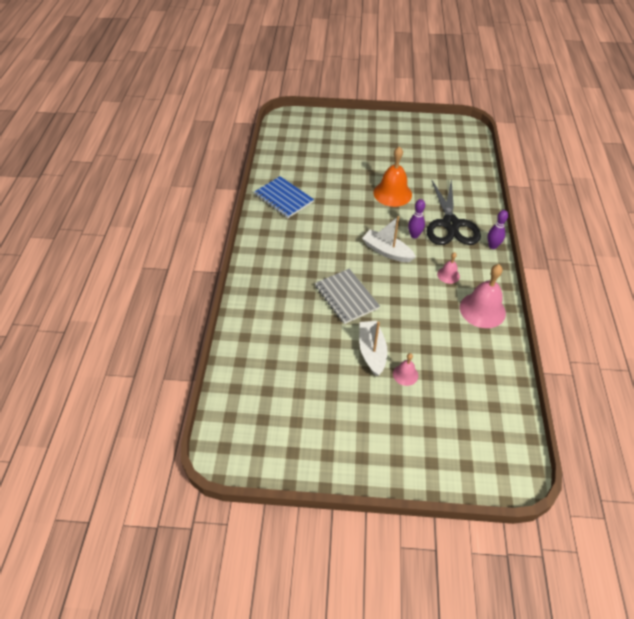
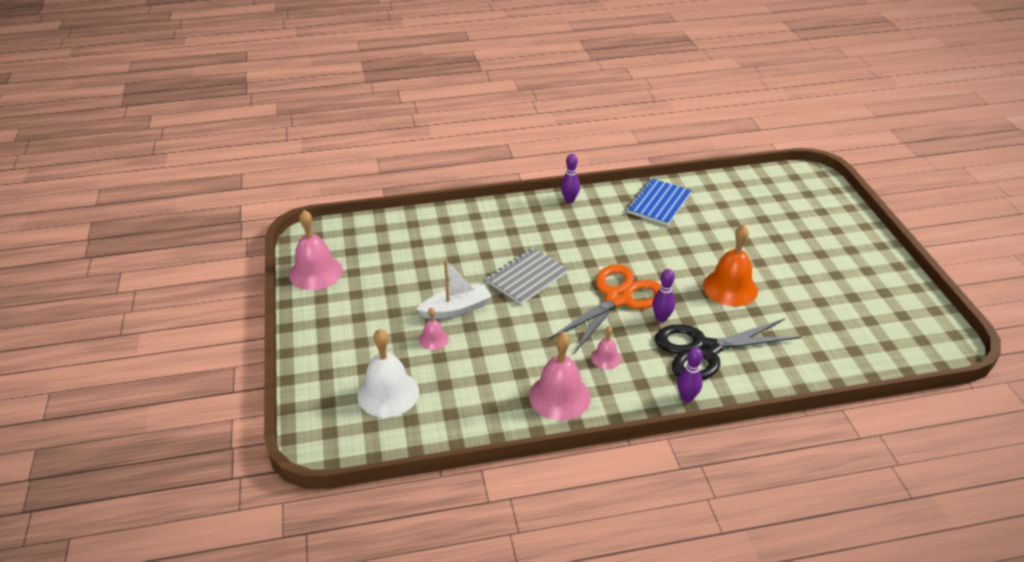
camera: 75 degrees right, 10 degrees down
(255, 246) = (569, 200): none -> purple bowling pin
(285, 455) = (315, 272): none -> pink bell
(387, 251) = (618, 298): white boat -> orange scissors
(463, 418) = (388, 393): none -> white bell

